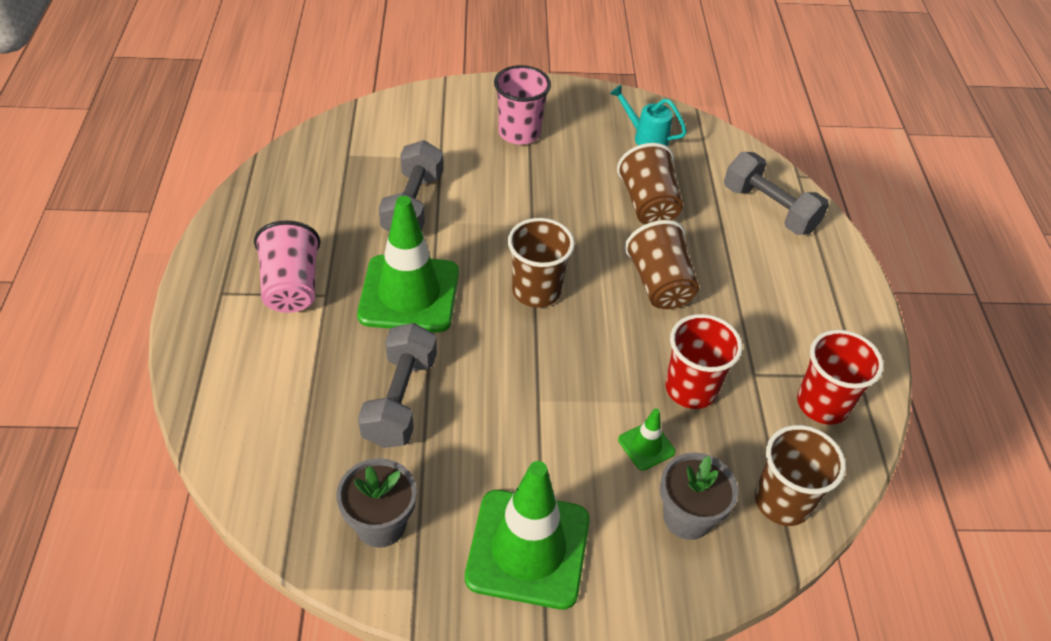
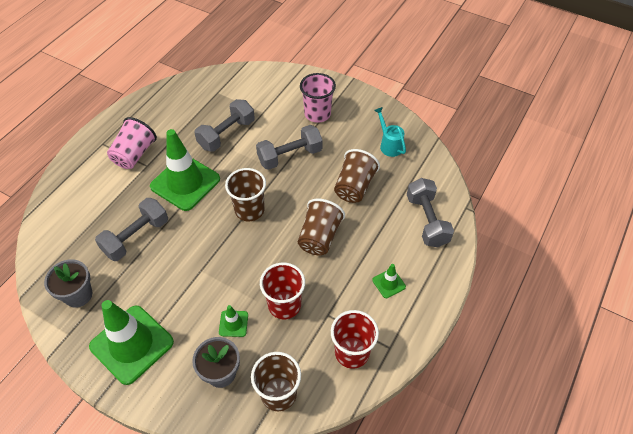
camera: 35 degrees right, 5 degrees up
(529, 200) = (290, 156): none -> grey dumbbell
(791, 302) = (388, 283): none -> green traffic cone

